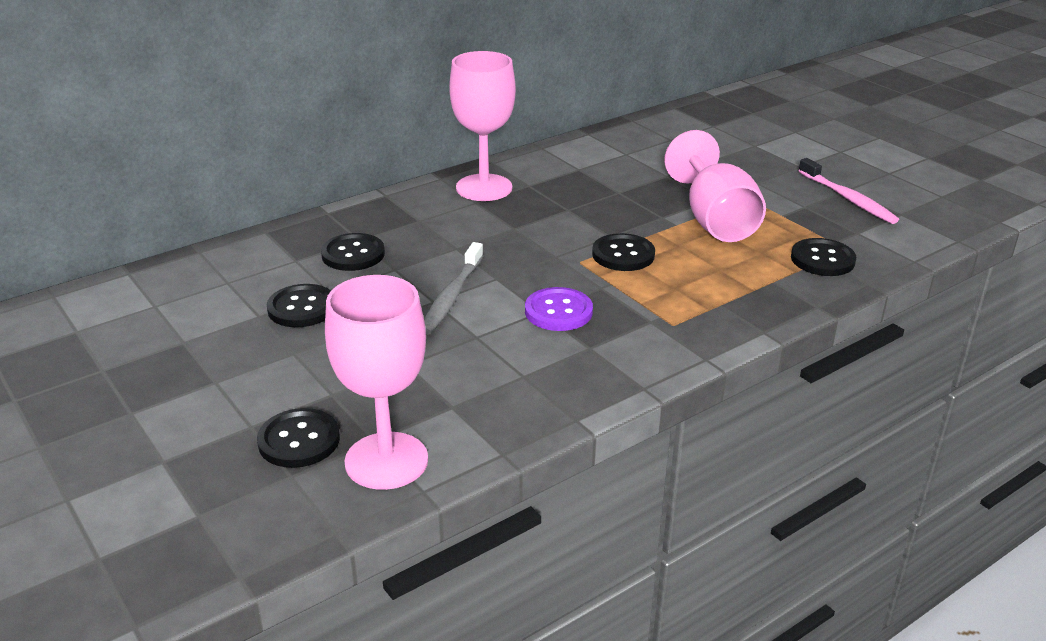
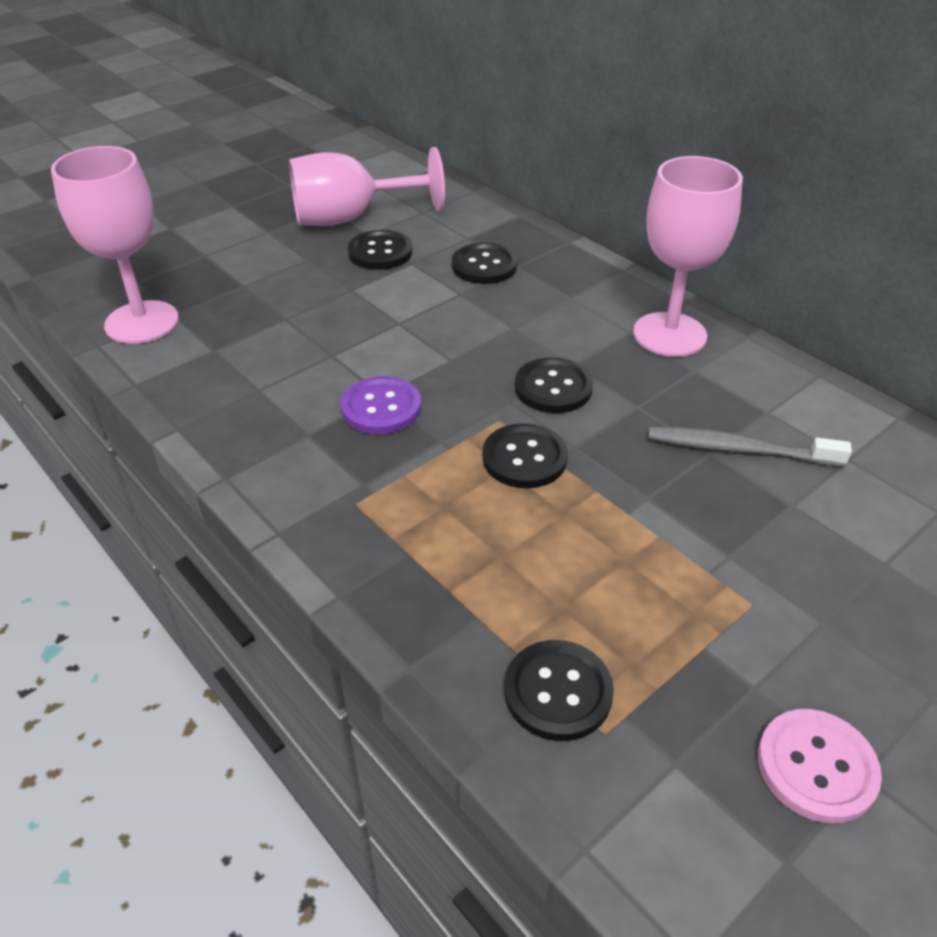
camera: 85 degrees right, 10 degrees up
(299, 440) = (180, 278): black button -> black button (553, 388)
(451, 296) = (408, 332): grey toothbrush -> grey toothbrush (739, 449)
(714, 220) = (655, 557): pink goblet -> pink goblet (351, 218)
(848, 199) = (816, 767): pink toothbrush -> pink button

